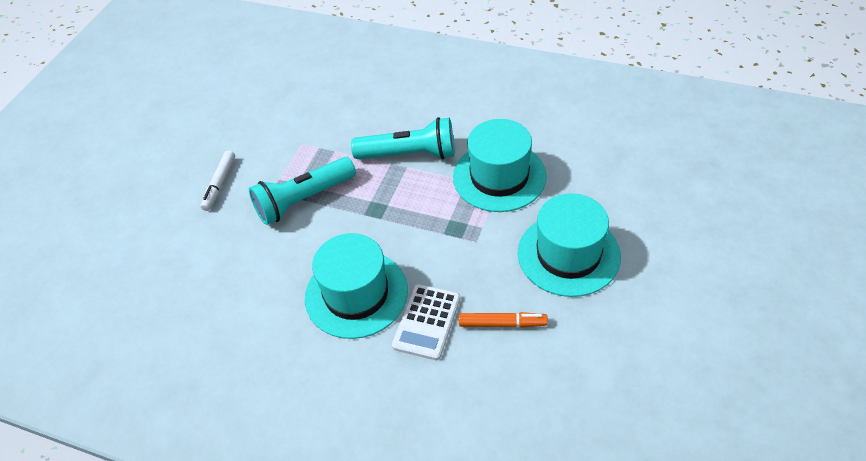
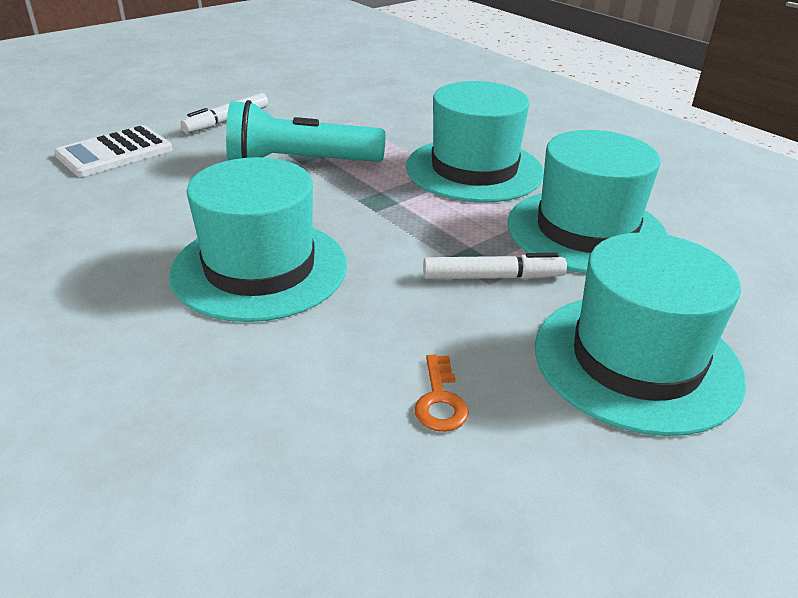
camera: 25 degrees right, 15 degrees down
(409, 154) = (474, 170): turquoise flashlight -> turquoise hat
(426, 322) = (321, 342): white calculator -> white calculator (114, 152)
(475, 236) = (493, 277): none -> white marker
(502, 323) = (440, 400): orange marker -> orange key

